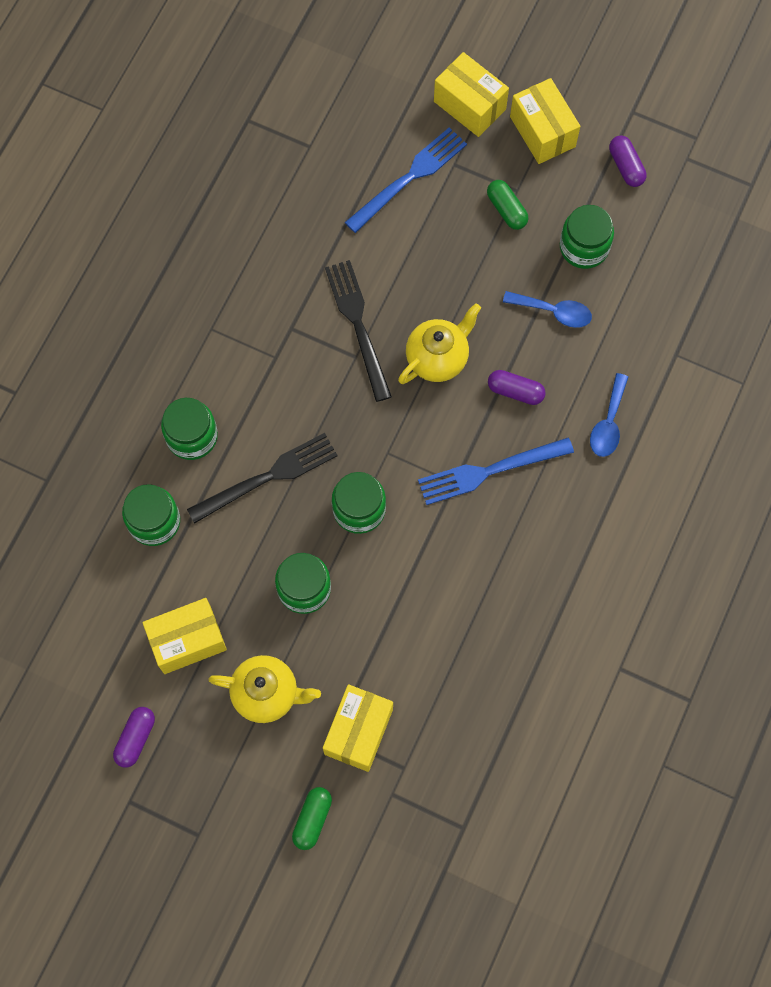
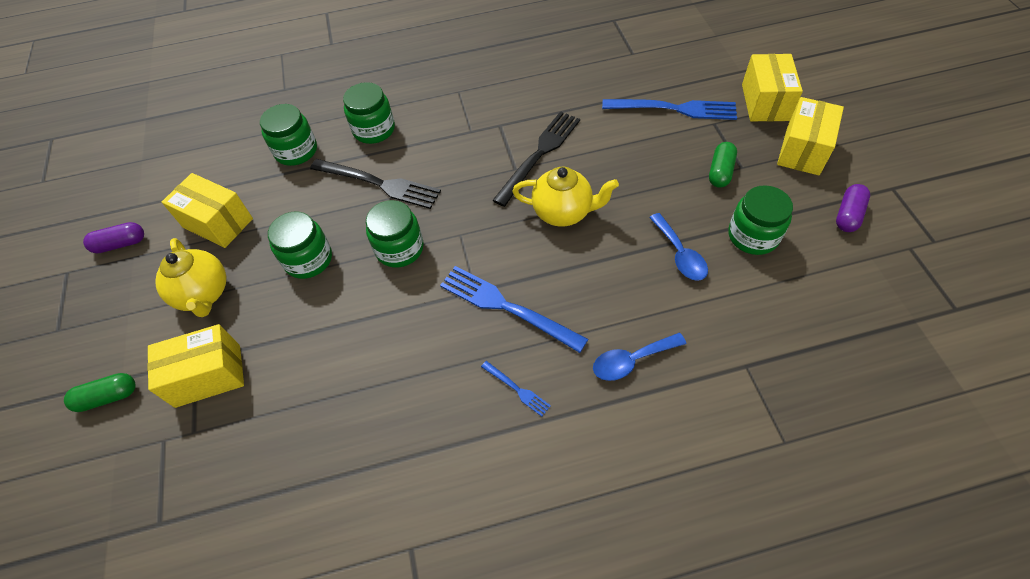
camera: 55 degrees right, 15 degrees down
(515, 391) = (589, 276): purple capsule -> none
(565, 517) = (517, 389): none -> blue fork

